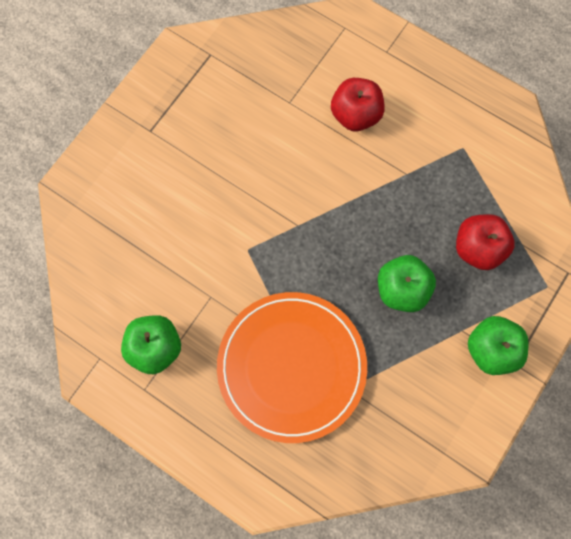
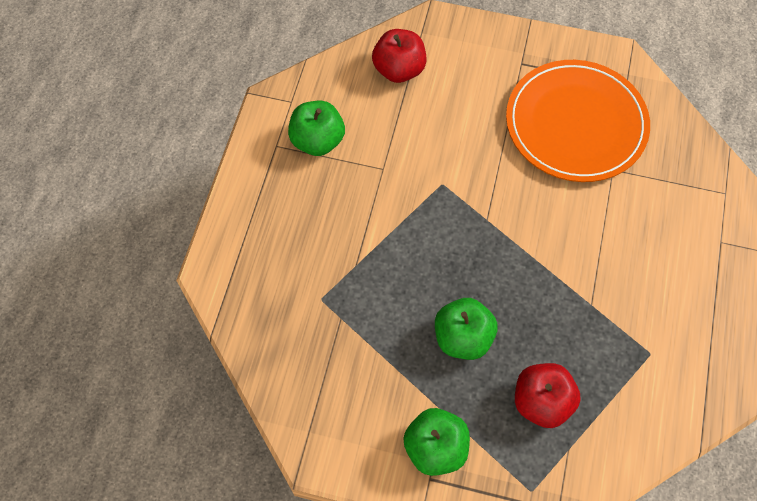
camera: 70 degrees right, 10 degrees down
(291, 366) = (343, 260): orange plate -> orange plate (576, 124)
(355, 115) = (631, 234): red apple -> red apple (399, 70)

